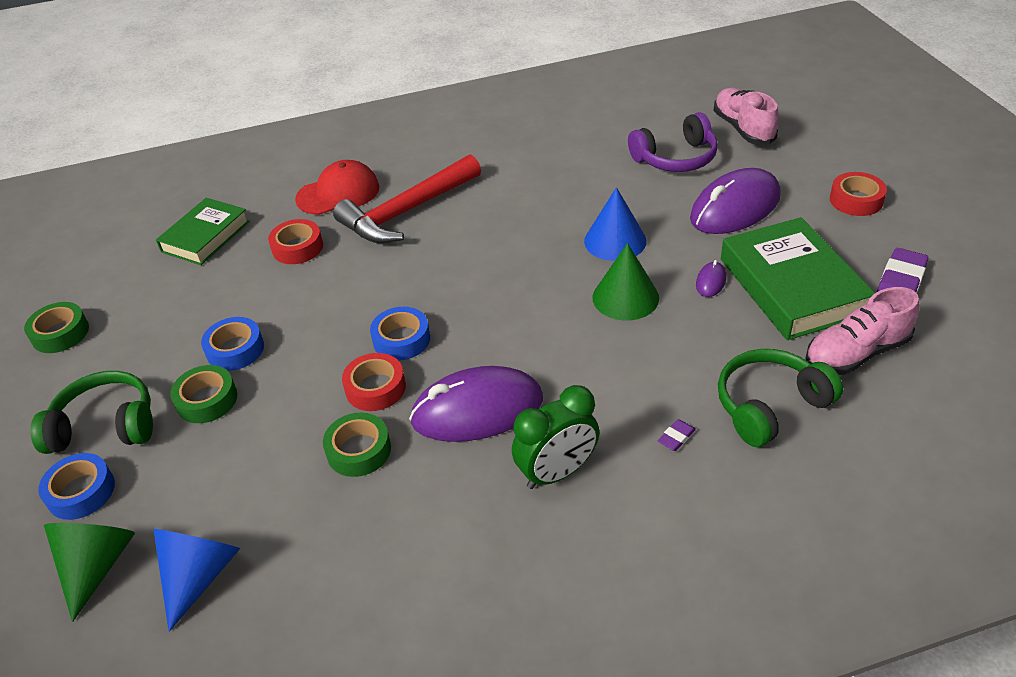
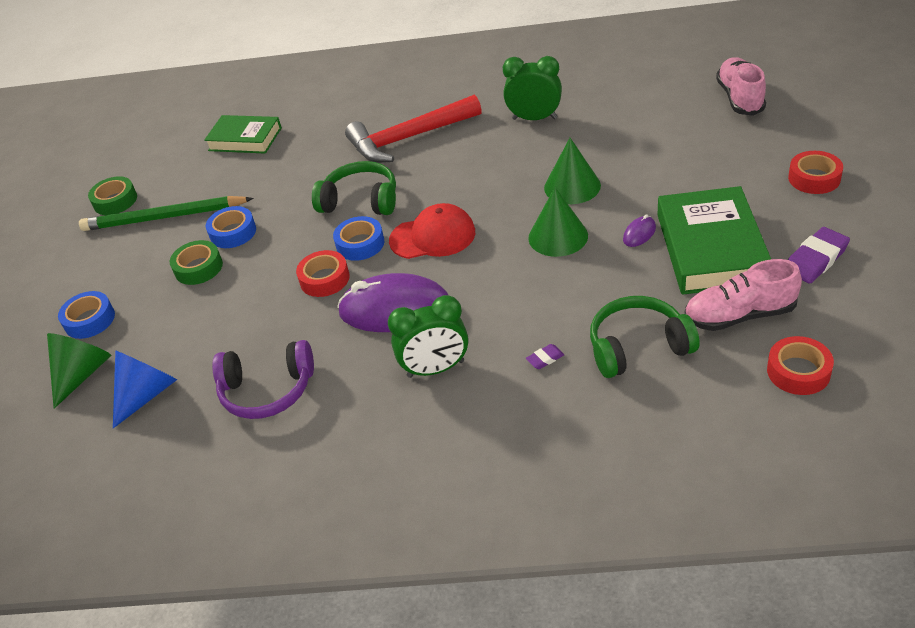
camera: 20 degrees right, 0 degrees up
(105, 426) = (122, 275): green headphones -> green headphones (360, 201)
(136, 344) = (164, 217): none -> green pencil
(206, 236) = (245, 139): green book -> green book turned 60 degrees clockwise
(297, 248) = (310, 157): red tape -> red tape (798, 371)
(338, 193) = (360, 116): red cap -> red cap (433, 236)
(359, 450) = (292, 325): green tape -> none
(540, 173) = (534, 118): none -> green clock
(615, 241) = (572, 186): blue cone -> green cone
(675, 158) = (662, 119): purple headphones -> purple headphones (267, 390)
(735, 208) = (694, 171): purple mouse -> none

